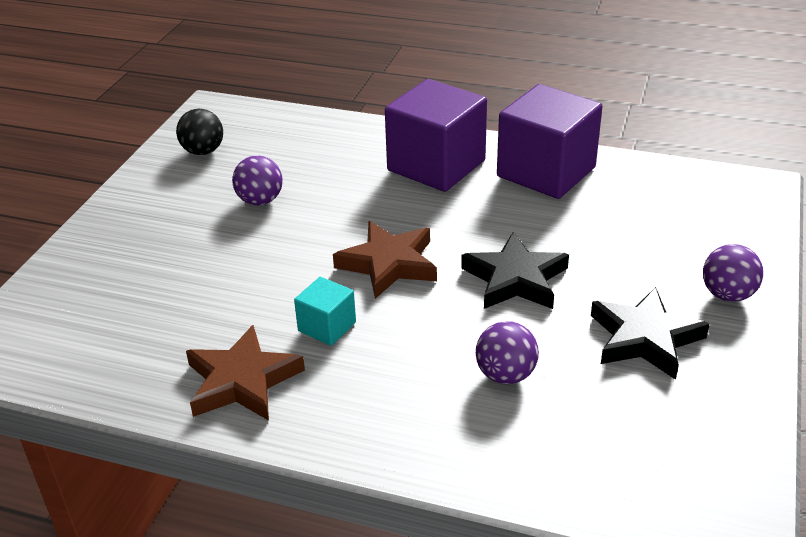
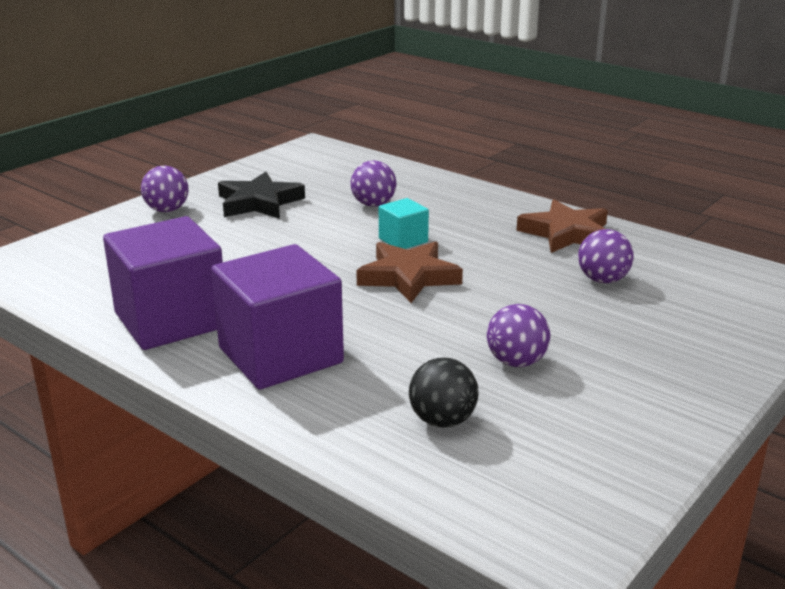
camera: 160 degrees left, 10 degrees down
(195, 309) = (602, 280): none -> purple ball
(203, 151) = (584, 454): black ball -> black ball (442, 420)
(327, 327) = (488, 249): turquoise cube -> turquoise cube (403, 240)
(515, 279) = (310, 247): black star -> none

